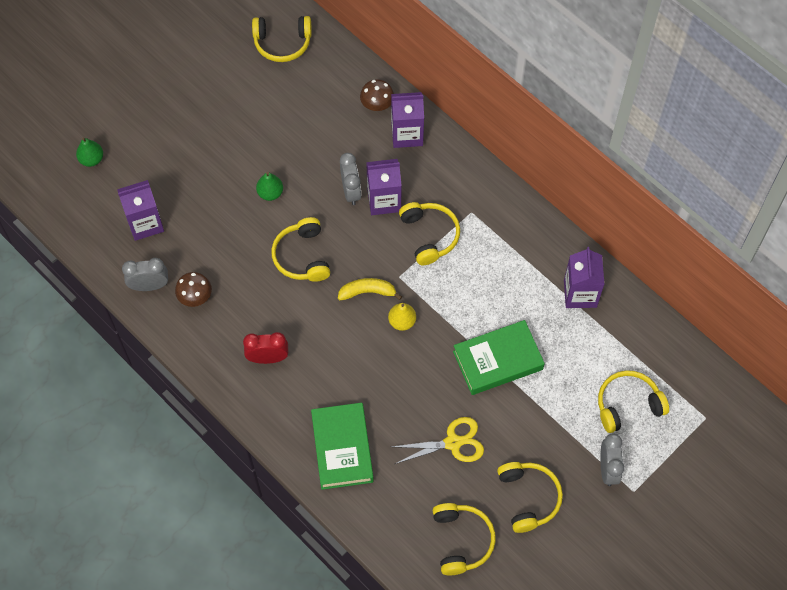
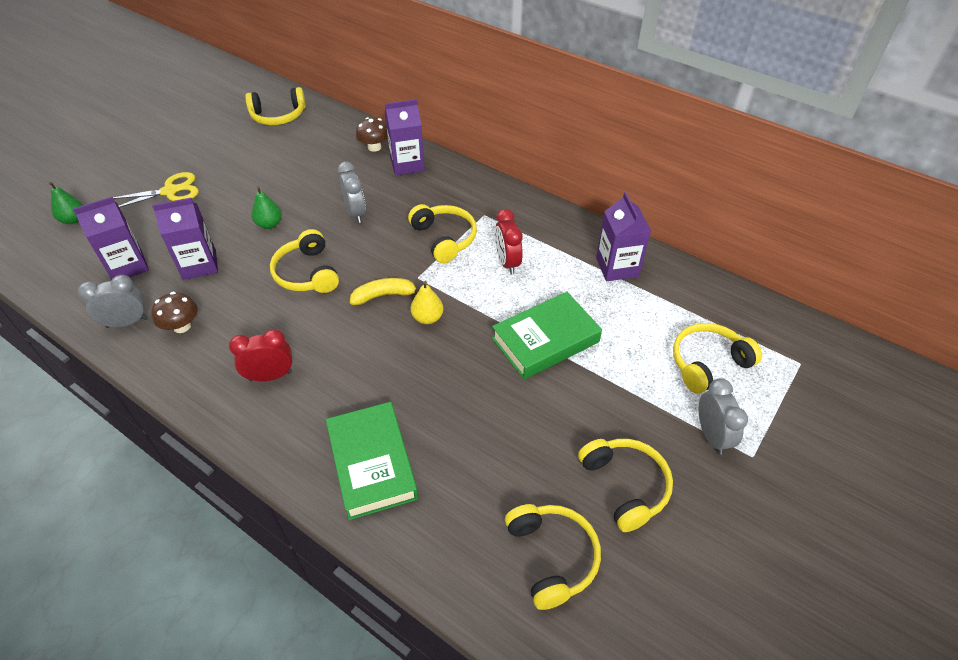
camera: 10 degrees left, 15 degrees down
(384, 200) = (391, 216): purple carton -> purple carton (199, 264)
(453, 442) = (513, 435): yellow scissors -> yellow scissors (170, 191)
(482, 273) = (507, 262): none -> red clock

